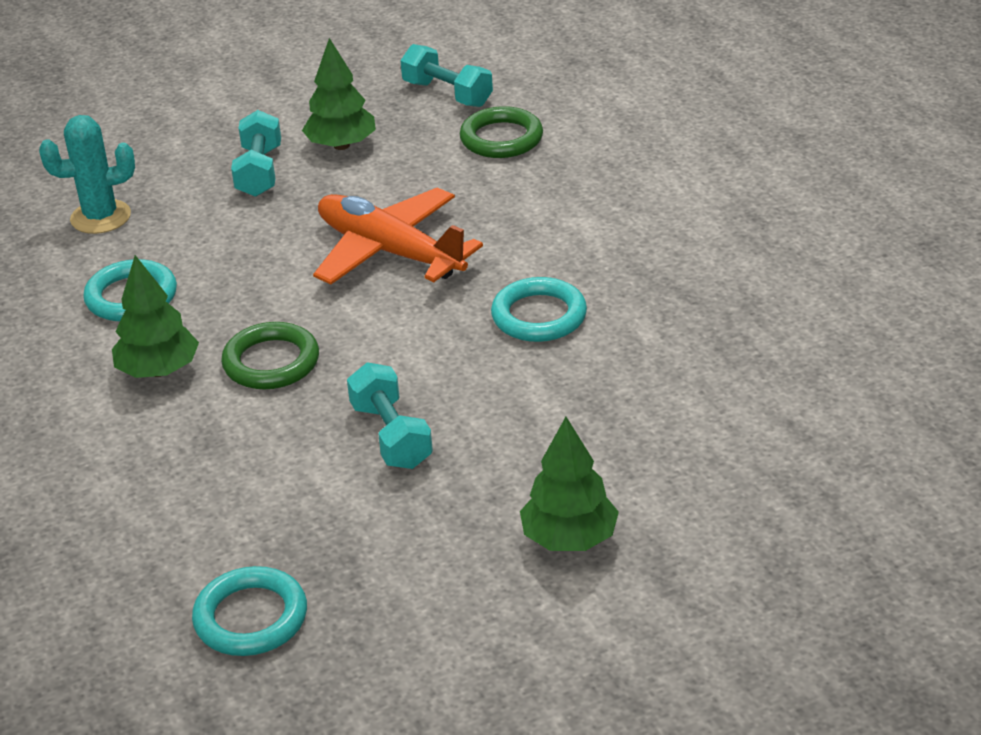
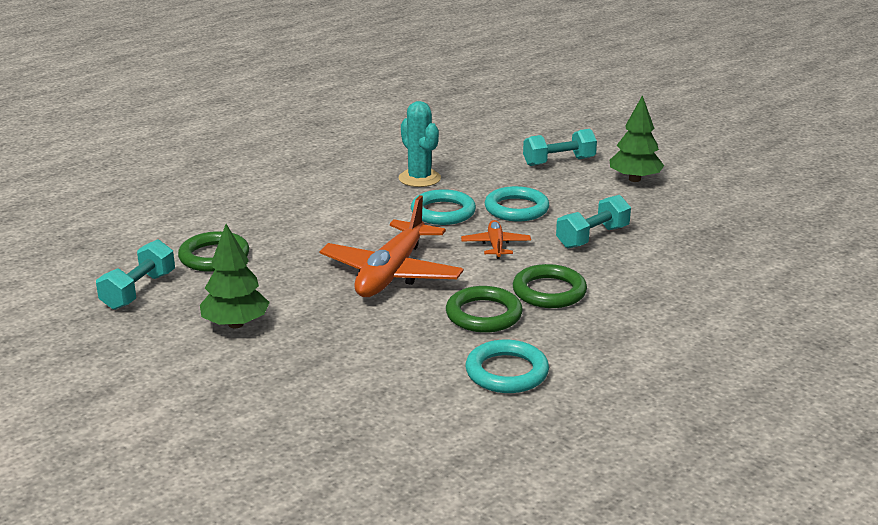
camera: 110 degrees left, 10 degrees down
(100, 217) = (394, 425): turquoise cactus -> turquoise cactus (419, 178)
(158, 371) = (589, 334): green tree -> none
(251, 617) = (775, 248): turquoise ring -> turquoise ring (516, 209)
(253, 302) = (484, 314): none -> green ring
(259, 172) = (290, 356): turquoise dumbbell -> turquoise dumbbell (559, 162)
(416, 343) = (496, 245): none -> orange plane

